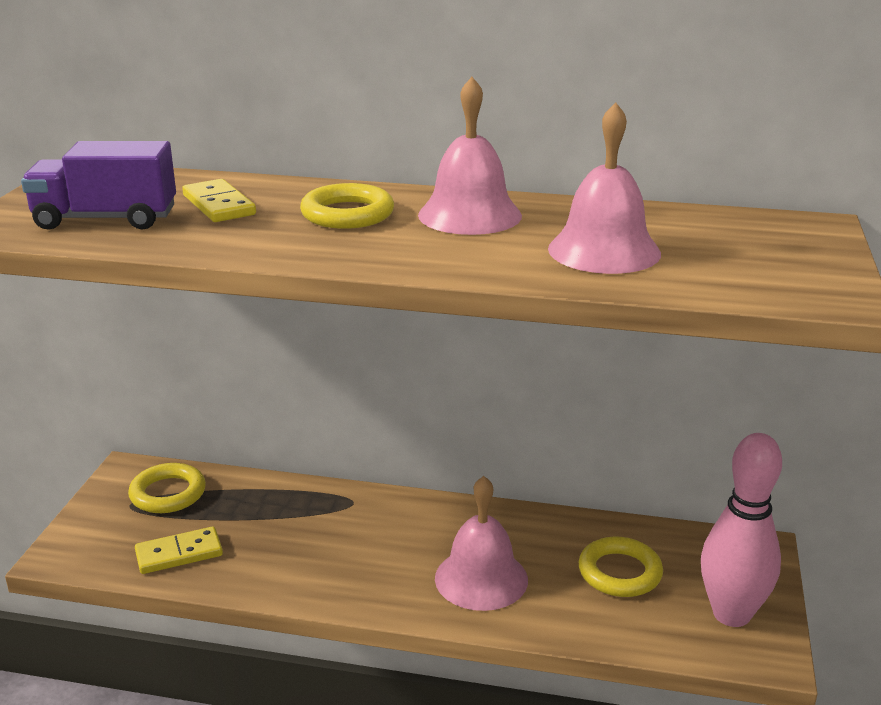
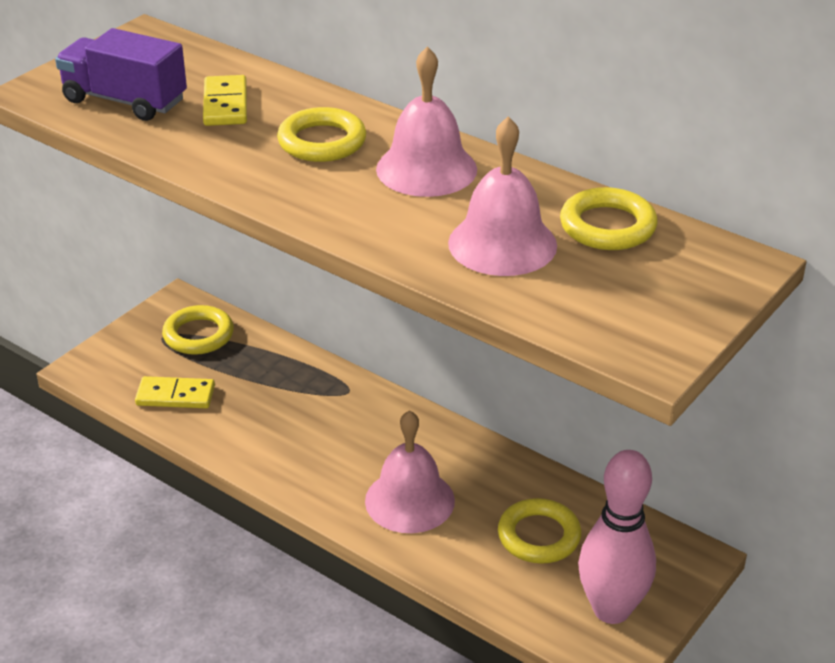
camera: 25 degrees right, 10 degrees up
(677, 223) = (607, 226): none -> yellow ring

